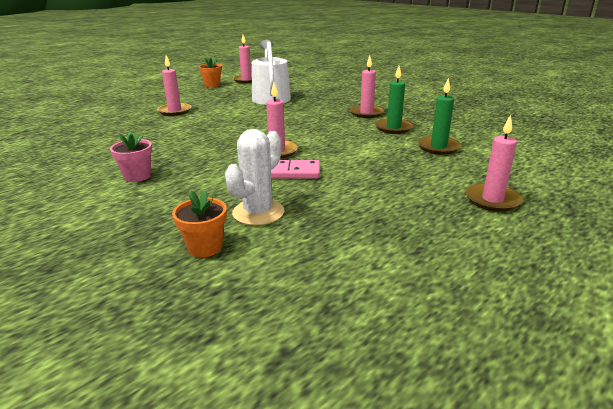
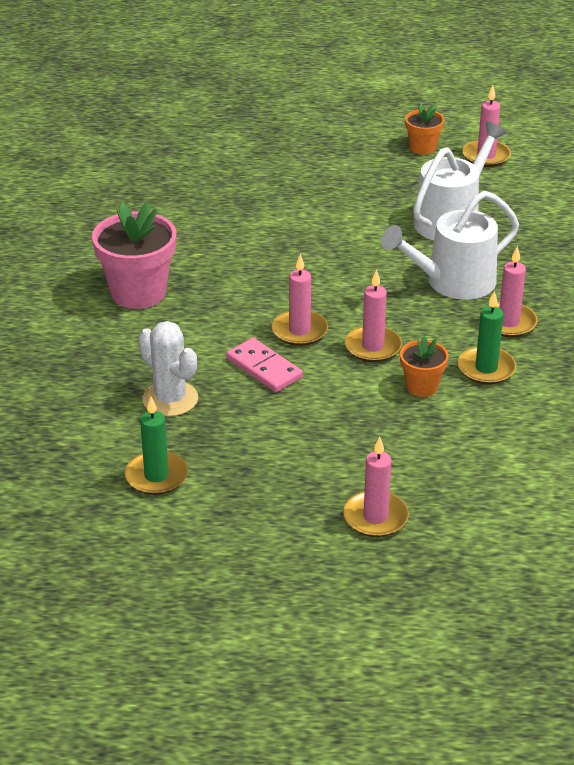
camera: 45 degrees right, 10 degrees up
(137, 176) = (138, 292): pink flower pot -> pink flower pot, size x1.85
(175, 111) = (300, 191): pink candle -> pink candle (373, 347)
(205, 247) = (91, 408): orange flower pot -> orange flower pot (421, 386)
(258, 212) = (170, 399): white cactus -> white cactus turned 60 degrees clockwise
(314, 111) = (453, 282): none -> white watering can
(438, 147) = (470, 428): green candle -> green candle (156, 476)

